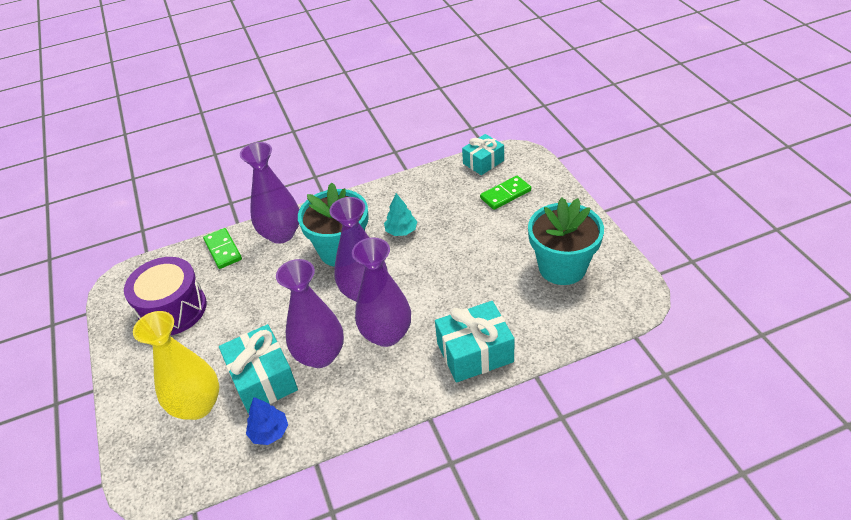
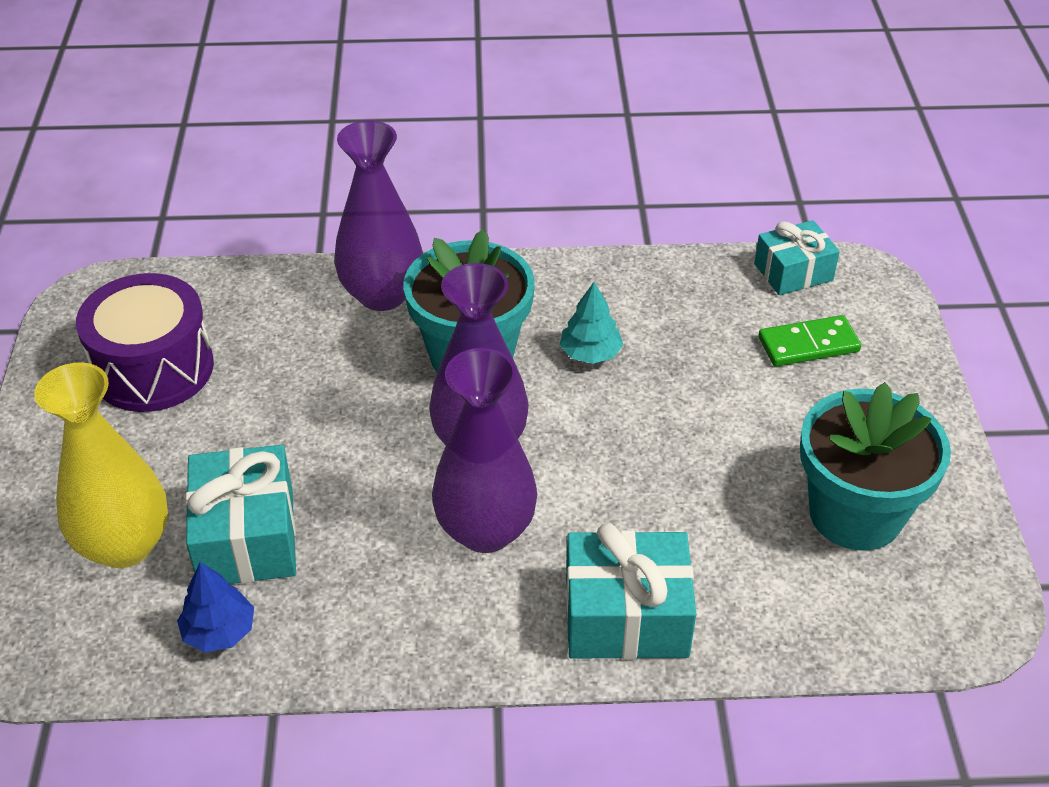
camera: 15 degrees right, 0 degrees up
(223, 250) = (275, 292): green domino -> none
(320, 355) = (358, 528): purple vase -> none

